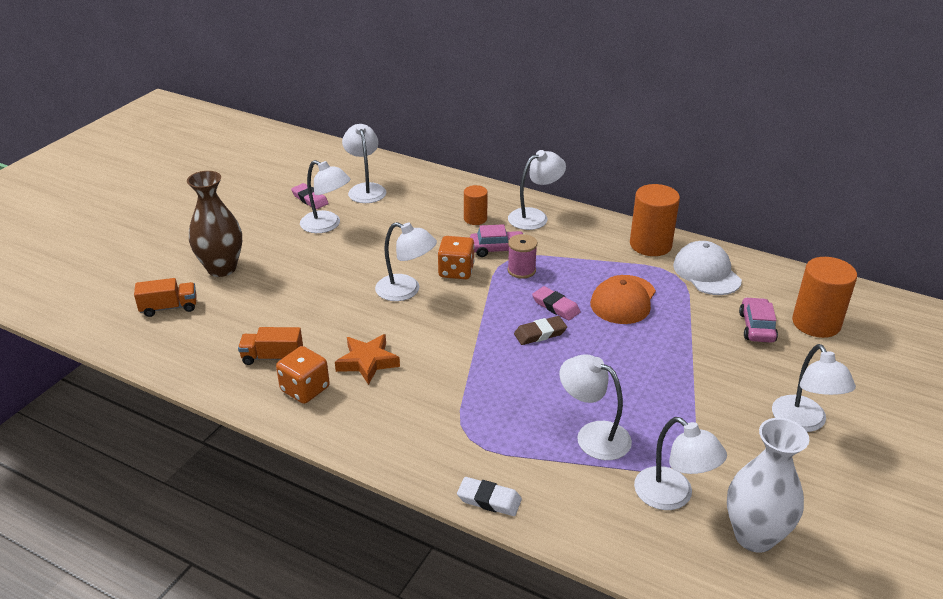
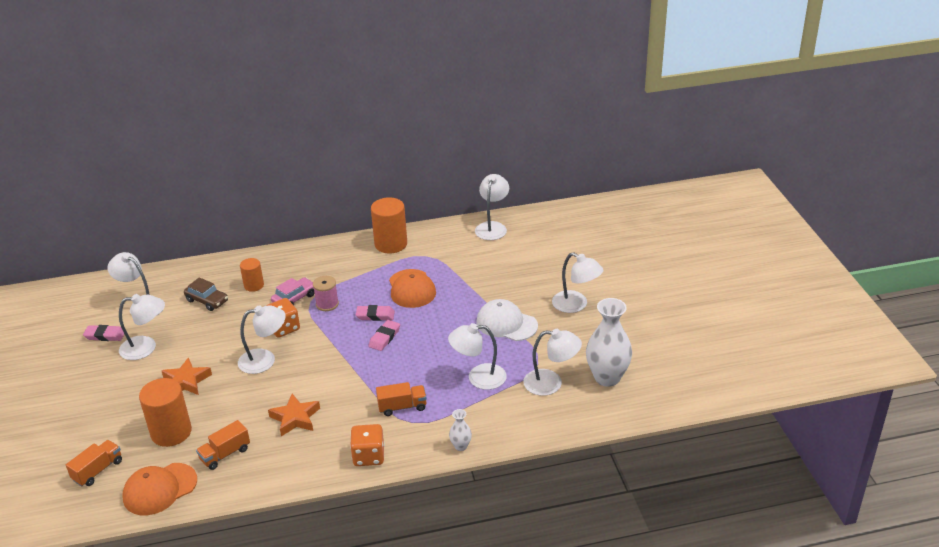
camera: 40 degrees left, 0 degrees up
(189, 354) = (160, 489): none -> orange cap
(222, 268) = (102, 421): brown vase -> none
(305, 389) = (274, 459): orange dice -> orange dice (368, 456)
(321, 272) = (186, 381): none -> orange star
(421, 212) = (207, 301): none -> brown car
(477, 415) = (402, 407): none -> orange truck
(489, 499) = (461, 446): white eraser -> white vase
(535, 216) = (294, 263): white lamp -> white lamp (492, 227)
(540, 333) = (384, 337): brown eraser -> pink eraser
(706, 272) = (442, 245): white cap -> white cap (506, 324)
(756, 327) = (503, 264): pink car -> none
(816, 323) = (531, 244): orange cylinder -> orange cylinder (171, 432)

